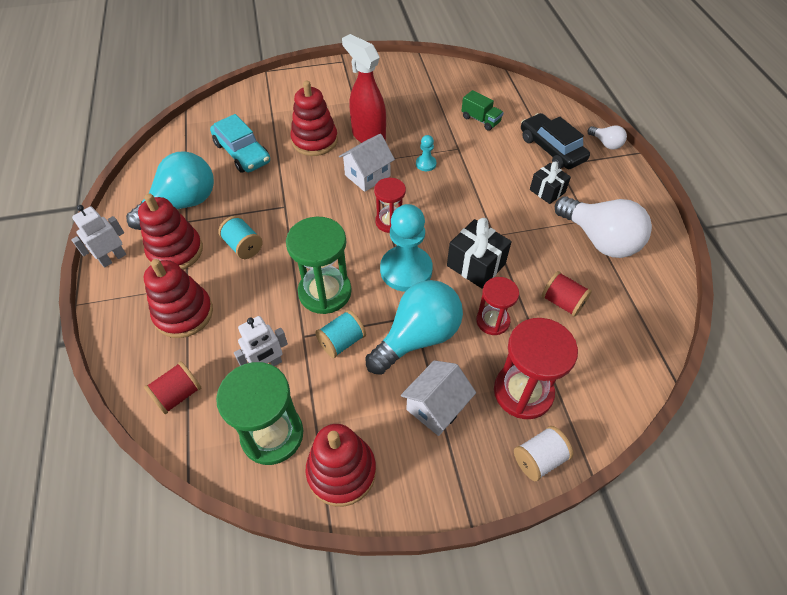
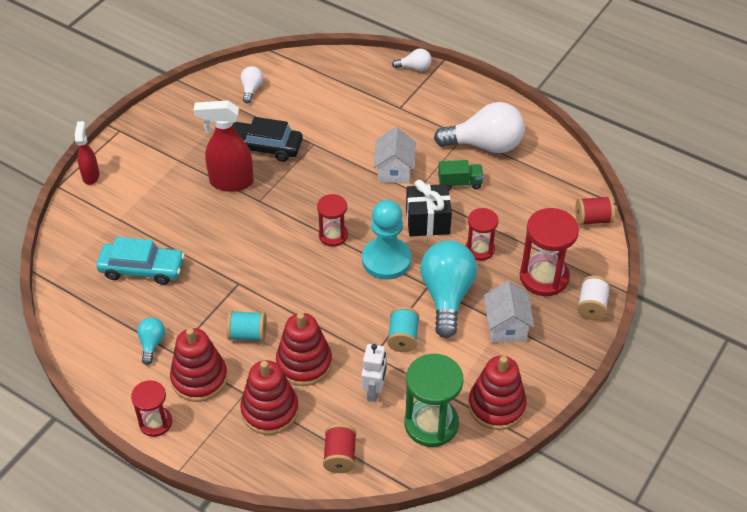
camera: 45 degrees left, 5 degrees down
(113, 258) = (155, 422): white robot -> red hourglass
(182, 204) = (152, 344): turquoise light bulb -> turquoise light bulb, size x0.47
(291, 77) = (91, 176): none -> red spray bottle
(314, 140) = (191, 216): red stacking toy -> red stacking toy (304, 363)
(325, 292) = (350, 317): green hourglass -> none
(367, 175) = (271, 214): white house -> white house (394, 170)
(426, 164) = (304, 173): turquoise pawn -> none
(460, 86) = (251, 89): none -> white light bulb
(480, 120) = (302, 108): green truck -> green truck (460, 183)
(547, 191) = (414, 133): black gift -> none
(551, 149) = (381, 98): black car -> black car (263, 147)
(562, 302) = (507, 205): red spool -> red spool (592, 219)

